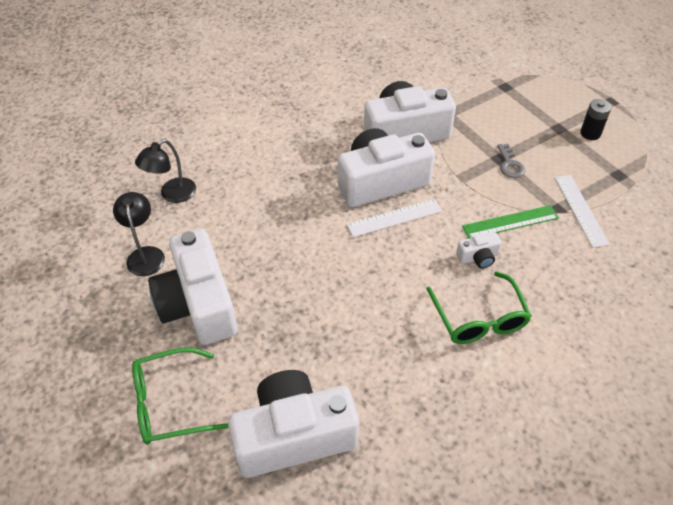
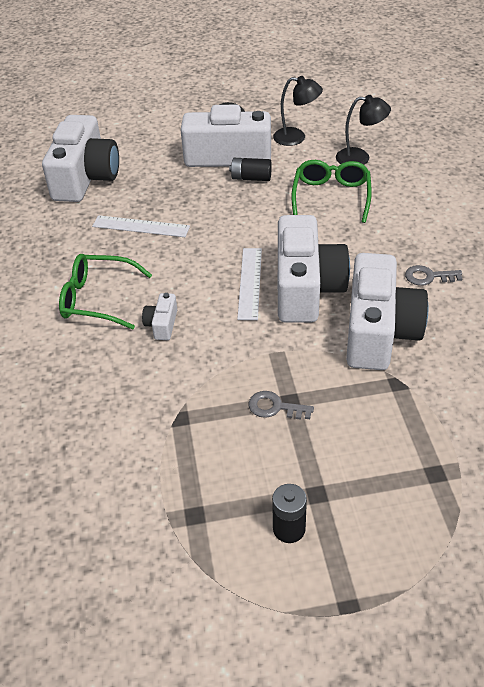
camera: 115 degrees right, 5 degrees down
(169, 403) = (153, 133): green glasses -> green glasses (331, 196)
(172, 195) = (360, 158): black lamp -> black lamp turned 120 degrees clockwise
(236, 268) = (251, 178): none -> black battery
(330, 120) = (428, 277): none -> grey key
(510, 222) = (188, 368): green ruler -> none
(580, 210) = (165, 440): white ruler -> white ruler (141, 226)

